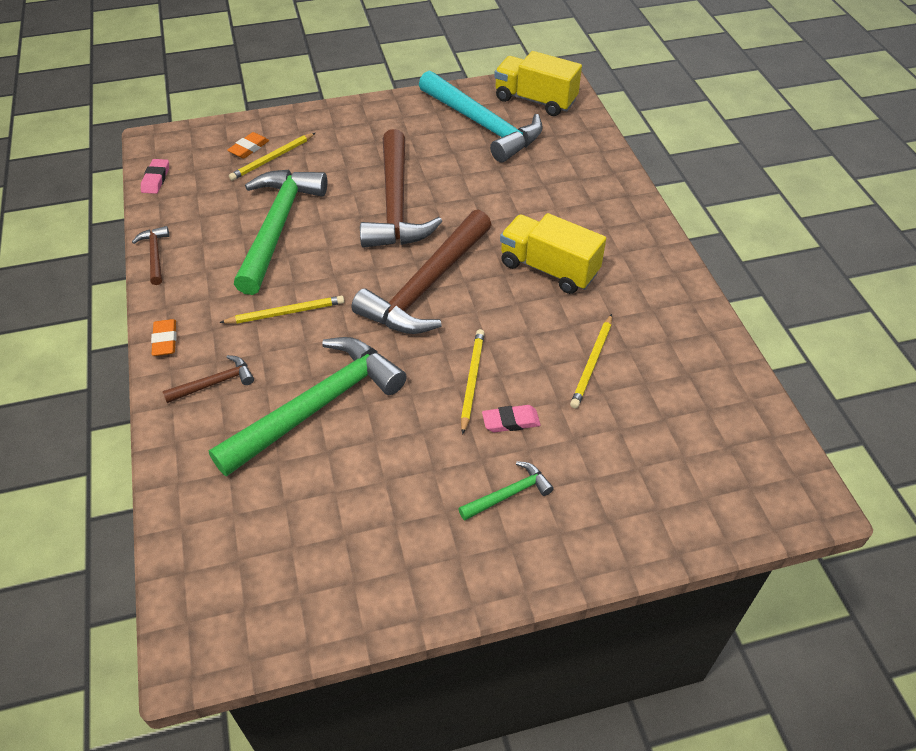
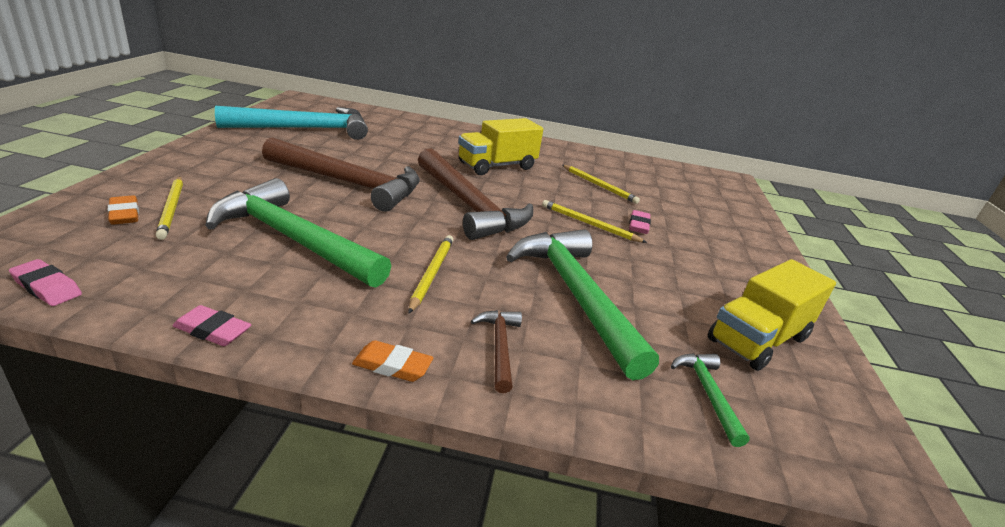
camera: 70 degrees left, 20 degrees down
(155, 255) = (213, 331): brown hammer -> pink eraser
(509, 494) = (707, 248): green hammer -> green hammer (707, 394)
(535, 100) = (309, 109): yellow truck -> yellow truck (758, 339)

